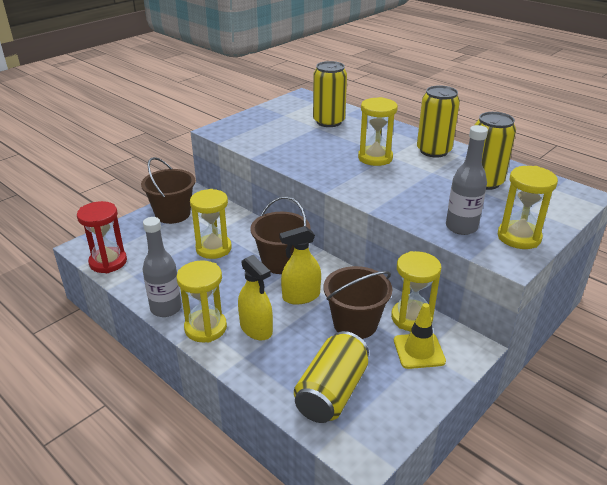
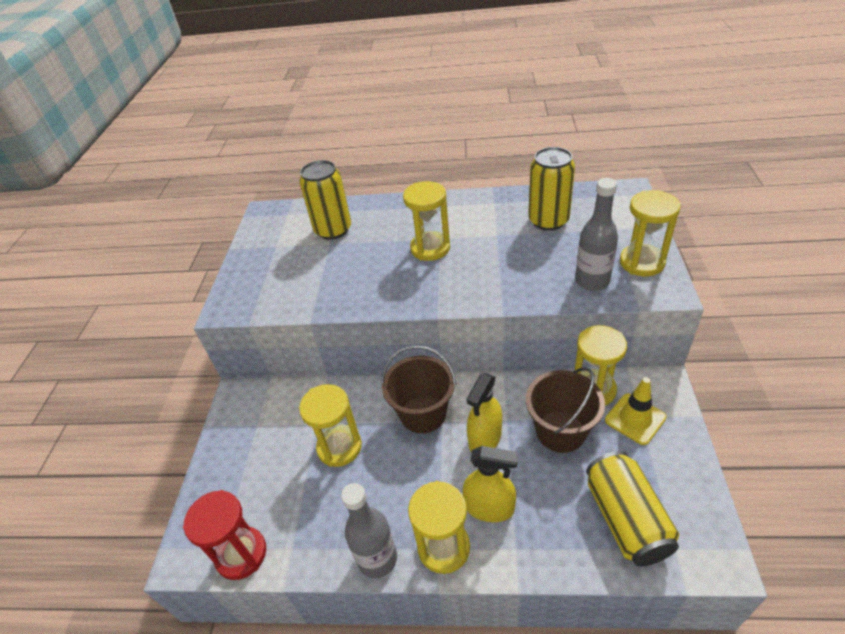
camera: 35 degrees left, 10 degrees up
(173, 214) = (243, 436): brown bucket -> none
(433, 151) = (469, 210): yellow can -> none

